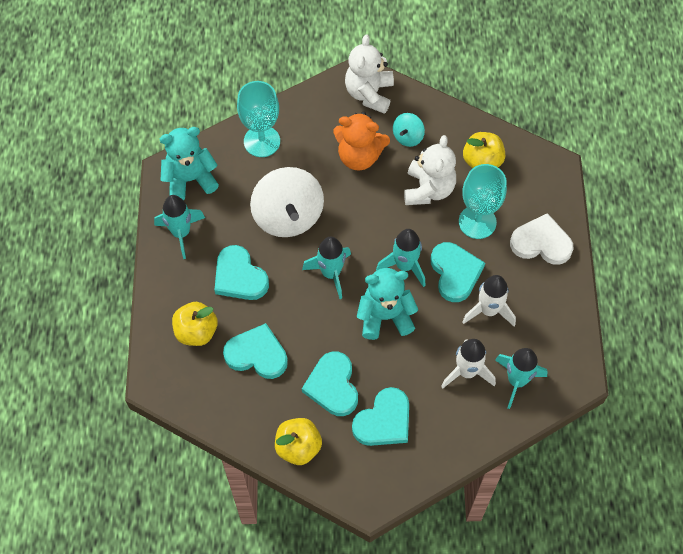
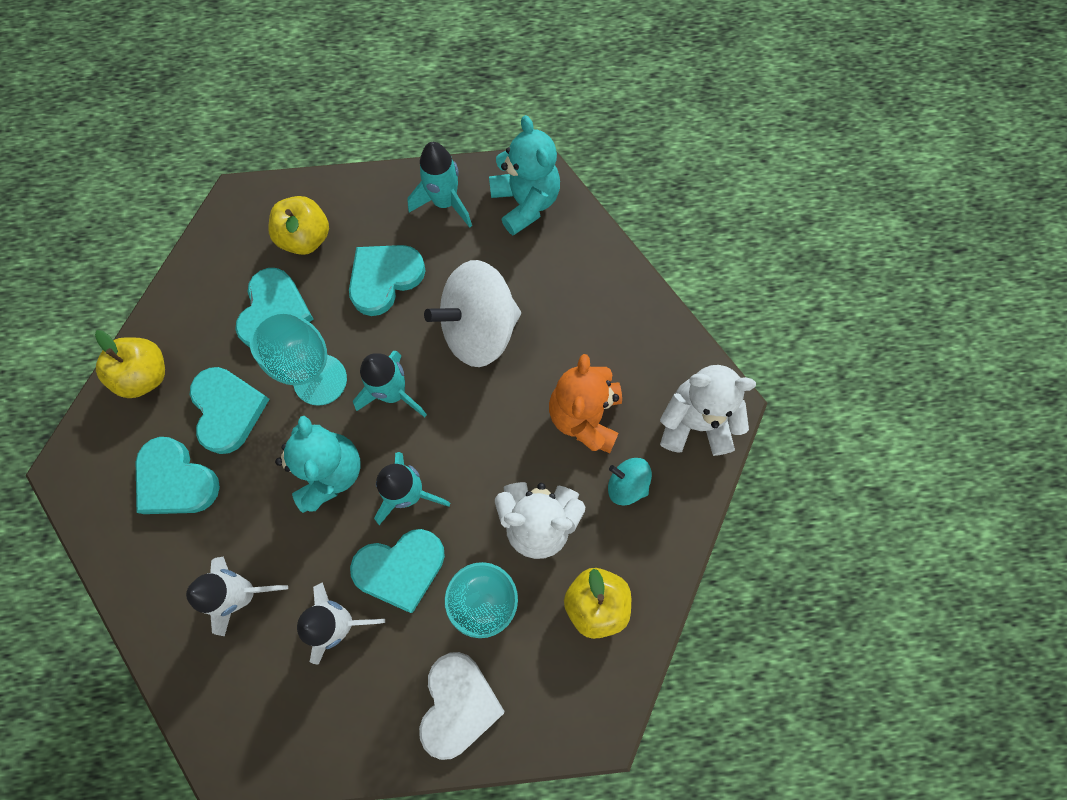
camera: 85 degrees right, 10 degrees up
(262, 141) = (594, 283): turquoise goblet -> turquoise goblet (320, 380)
(332, 386) = (228, 410): turquoise heart -> turquoise heart turned 90 degrees clockwise
(516, 381) = (228, 669): turquoise rocket -> none

